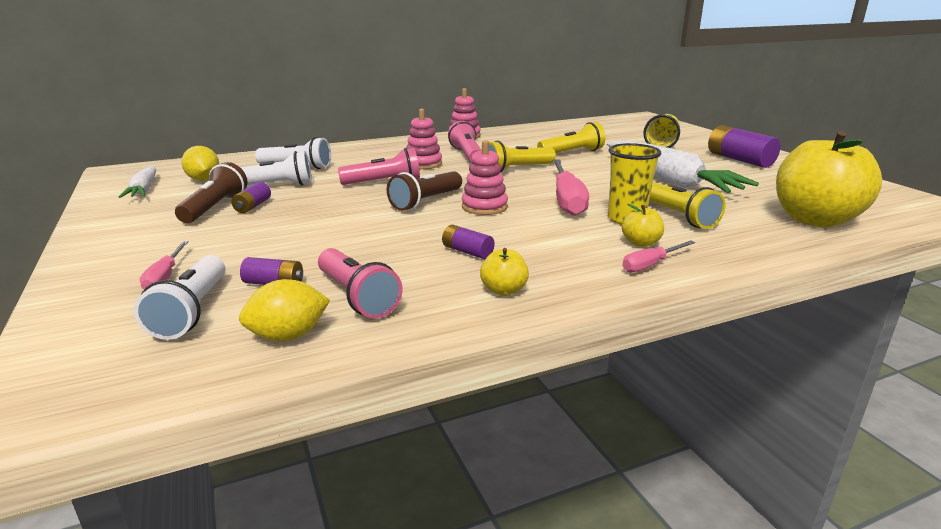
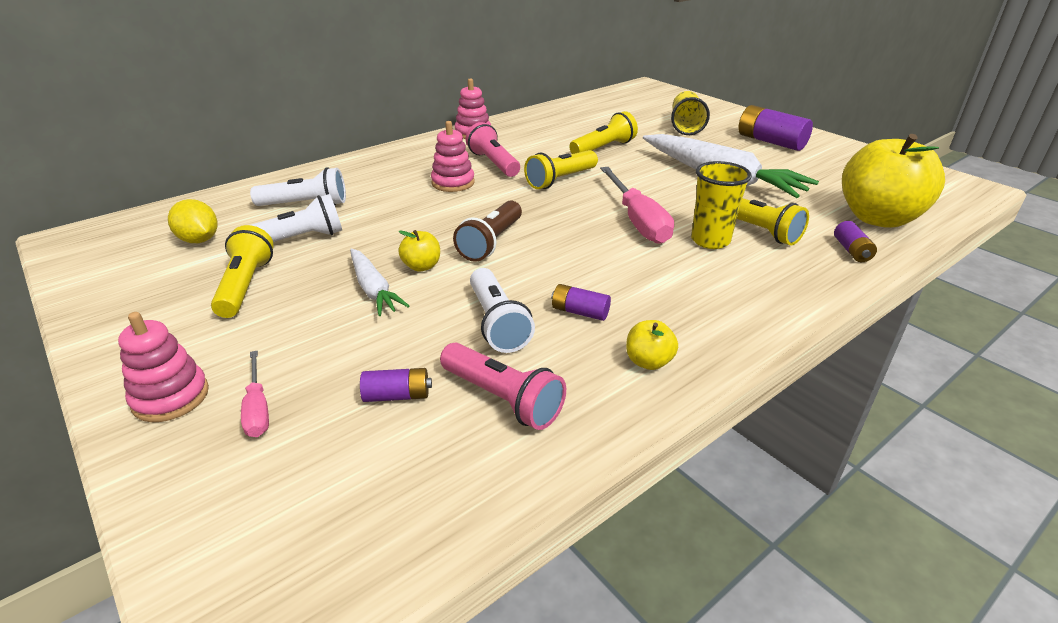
camera: 15 degrees left, 10 degrees up
(144, 189) = (129, 267): white carrot -> white carrot (373, 289)
(192, 311) = (327, 456): white flashlight -> white flashlight (497, 323)
(215, 208) = (245, 286): brown flashlight -> yellow flashlight
(252, 206) = (292, 277): purple battery -> purple battery (851, 251)
(288, 336) = (463, 471): yellow lemon -> none
(384, 182) = (426, 218): pink flashlight -> none
(484, 207) = (559, 242): pink stacking toy -> pink stacking toy (171, 397)
(641, 243) = (742, 273): yellow apple -> yellow apple (421, 266)
(651, 265) = (767, 302): pink screwdriver -> none

